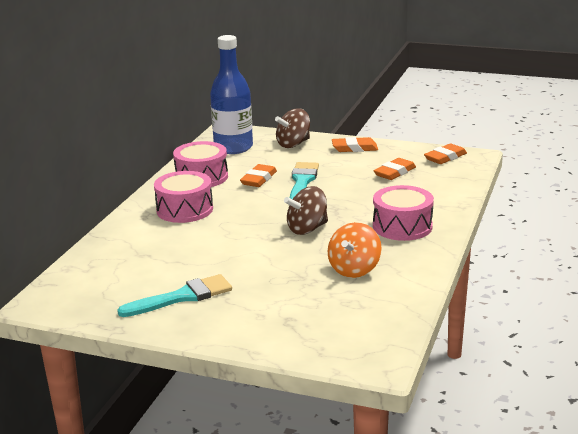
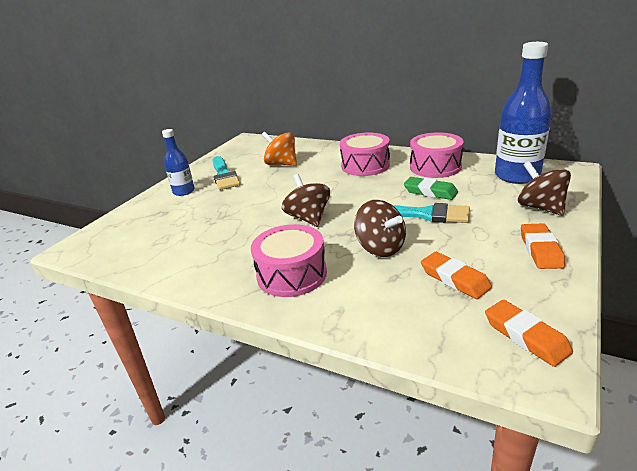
camera: 100 degrees right, 5 degrees up
(228, 318) = (184, 191): none -> blue bottle
(259, 179) = (430, 192): orange eraser -> green eraser
(354, 269) = (216, 241): orange spinning top -> orange spinning top (281, 164)
(358, 196) = (380, 248): none -> brown spinning top

